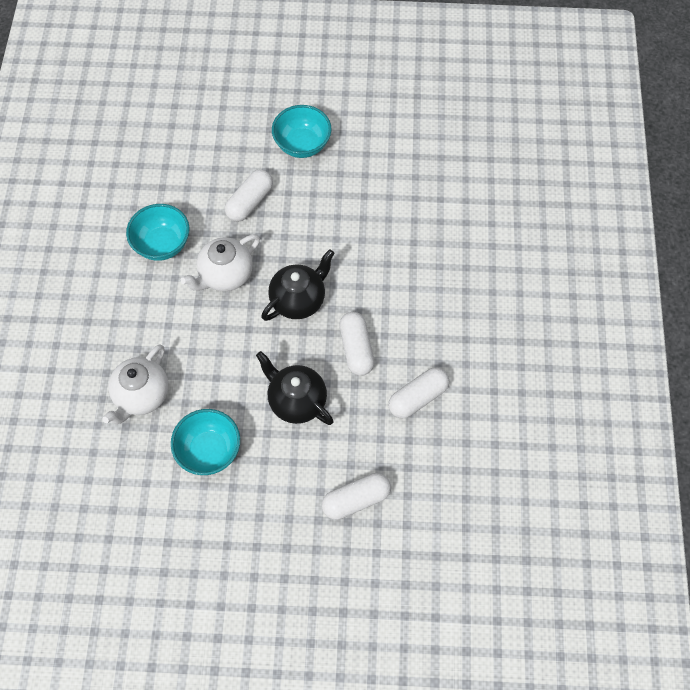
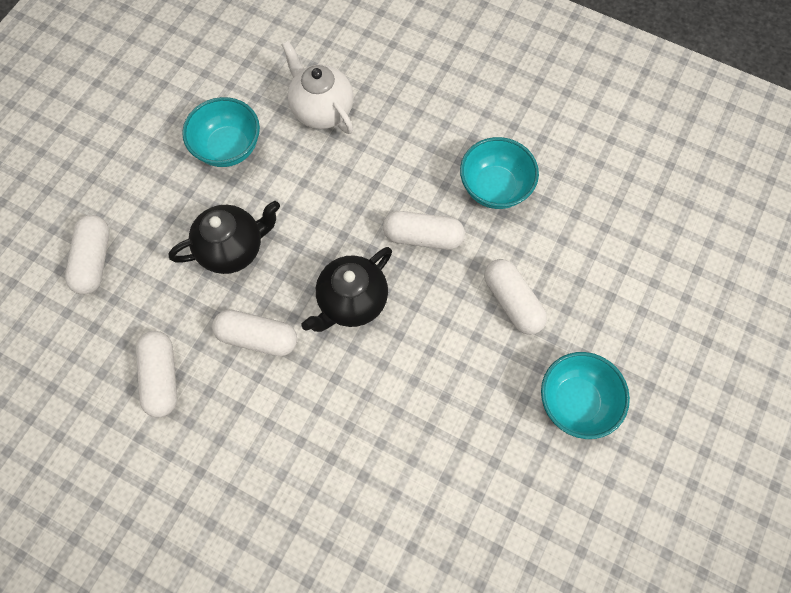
camera: 115 degrees right, 5 degrees up
(225, 275) = (423, 237): white teapot -> white capsule
(298, 300) = (352, 301): black teapot -> black teapot turned 60 degrees clockwise

